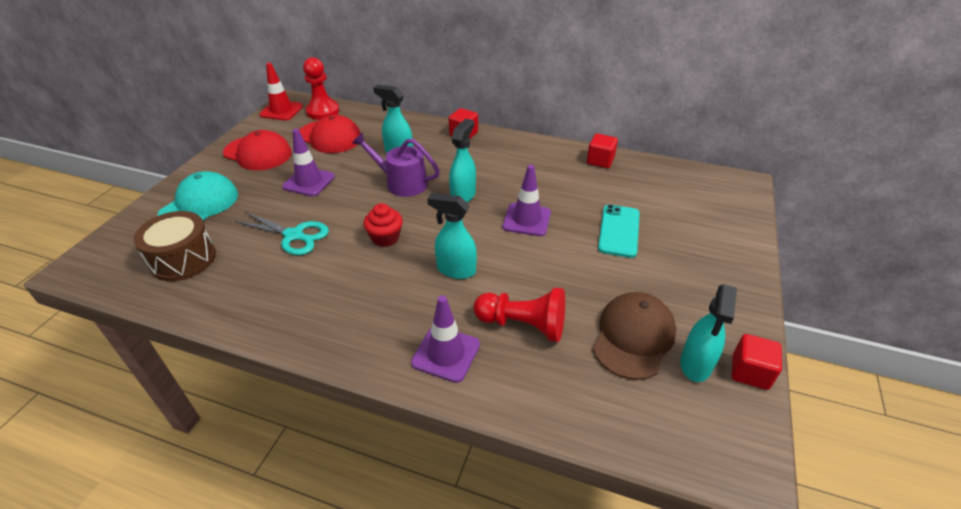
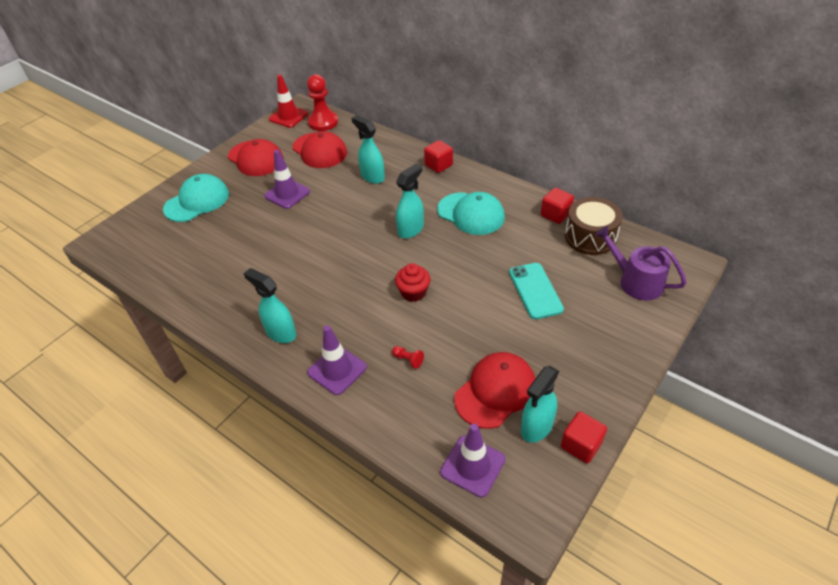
camera: 20 degrees right, 5 degrees up
(183, 259) = (172, 248): brown drum -> brown drum (590, 237)
(294, 235) = (259, 243): turquoise scissors -> none
(385, 238) = (329, 259): red cupcake -> red cupcake (413, 292)
(402, 183) = (363, 208): purple watering can -> purple watering can (636, 281)
(455, 270) = (374, 299): turquoise spray bottle -> turquoise spray bottle (280, 333)
(518, 172) = (471, 214): none -> turquoise cap
(523, 325) = (408, 360): red pawn -> red pawn, size x0.42
(526, 220) = (456, 264): purple traffic cone -> purple traffic cone (472, 466)
(619, 231) = (535, 291): turquoise phone -> turquoise phone turned 45 degrees counterclockwise
(633, 337) = (495, 391): brown cap -> red cap

